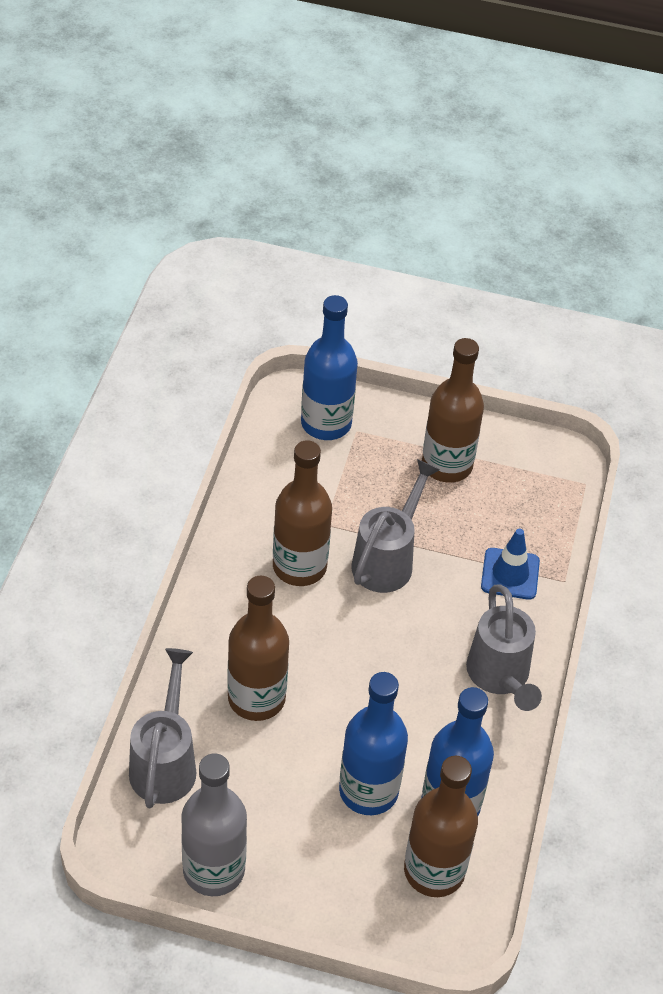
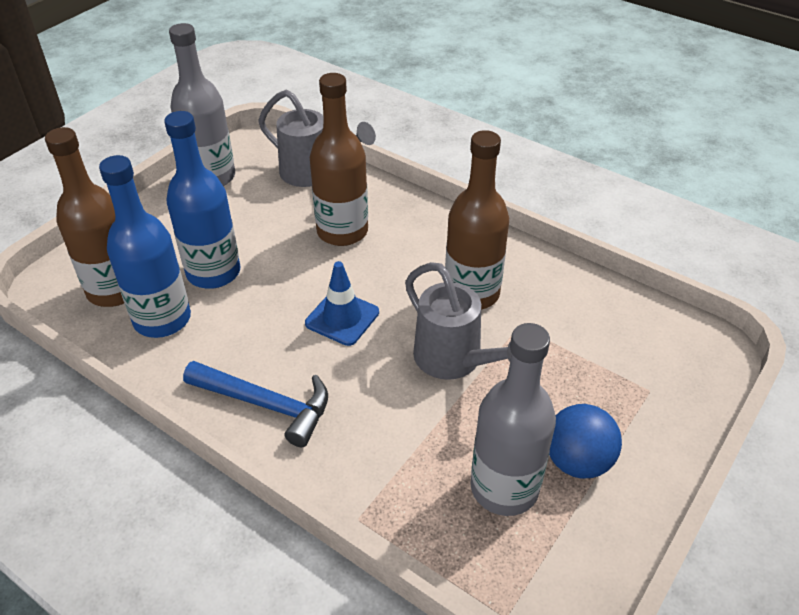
camera: 115 degrees right, 5 degrees down
(326, 423) = (665, 366): blue bottle -> none
(447, 465) = (577, 461): brown bottle -> blue ball
(492, 503) = (504, 488): none -> grey bottle
(500, 677) = (267, 404): grey watering can -> blue hammer
(510, 574) = (392, 465): blue traffic cone -> blue traffic cone (342, 318)

